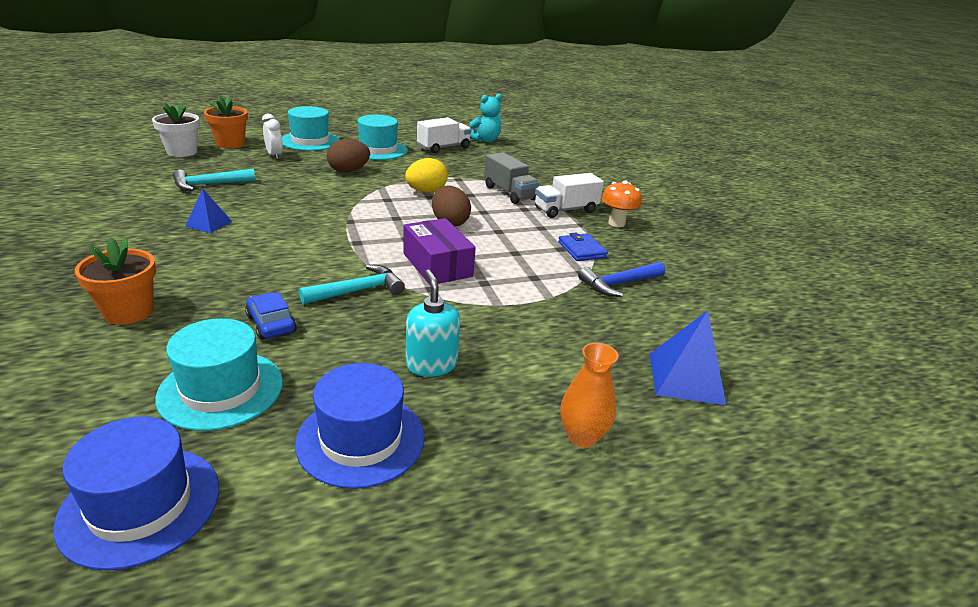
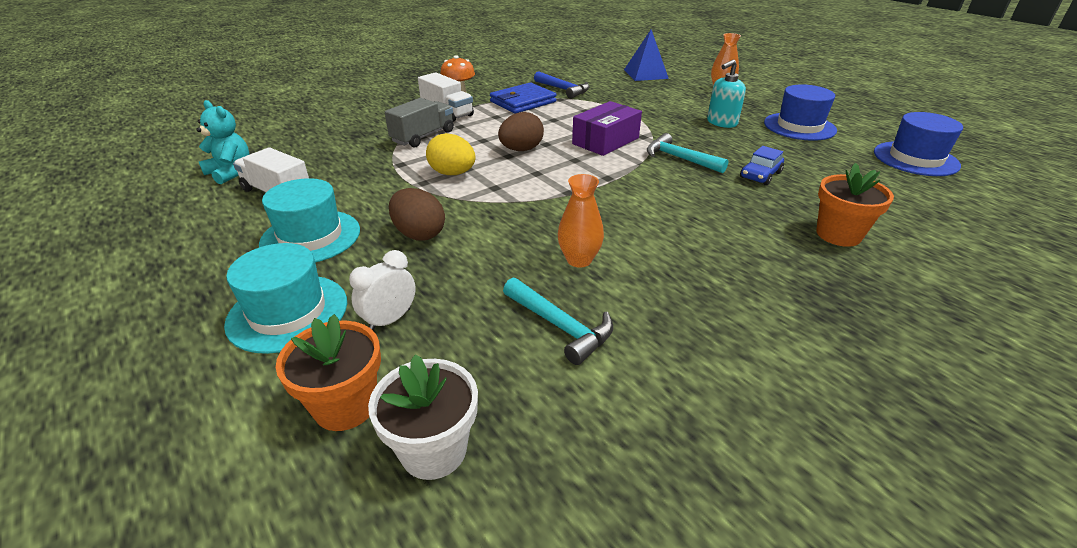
camera: 105 degrees left, 5 degrees up
(208, 223) = (664, 269): blue pyramid -> none
(221, 389) = (834, 168): turquoise hat -> none
(258, 203) = (579, 260): none -> orange vase
(581, 250) = (523, 102): blue wallet -> blue wallet, size x1.56

